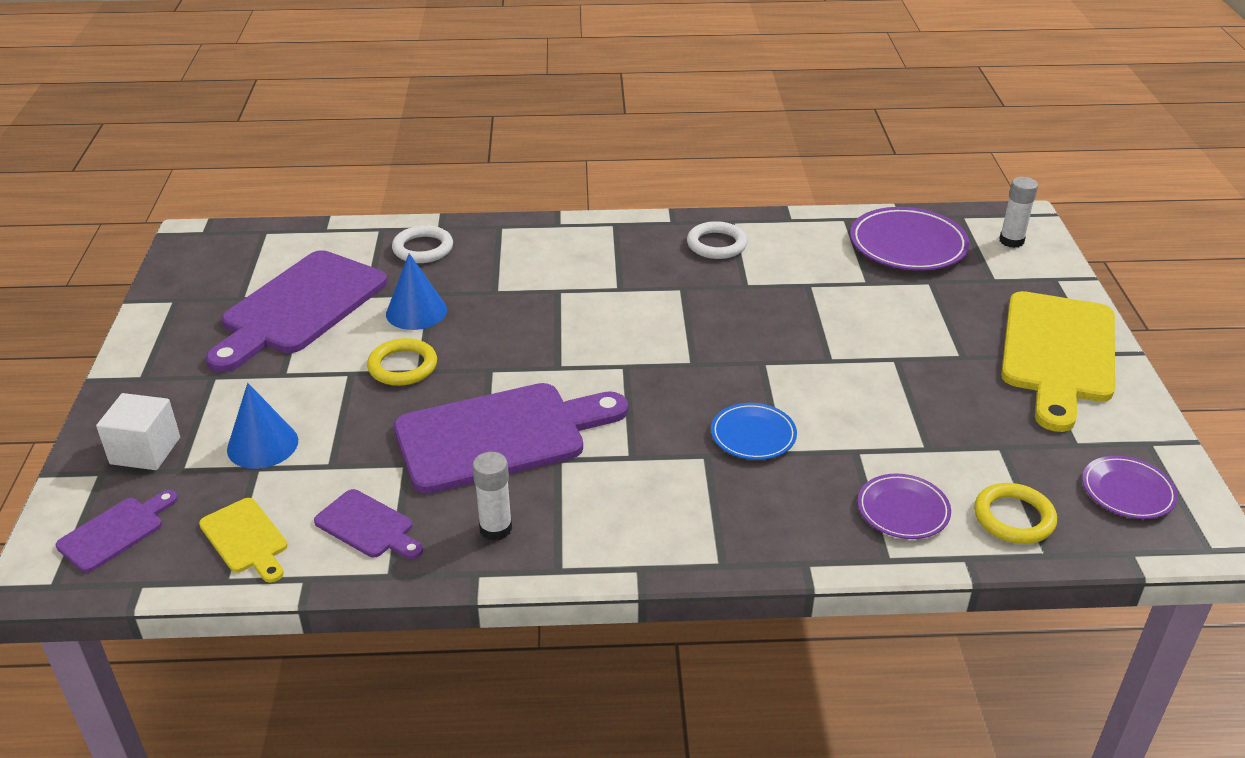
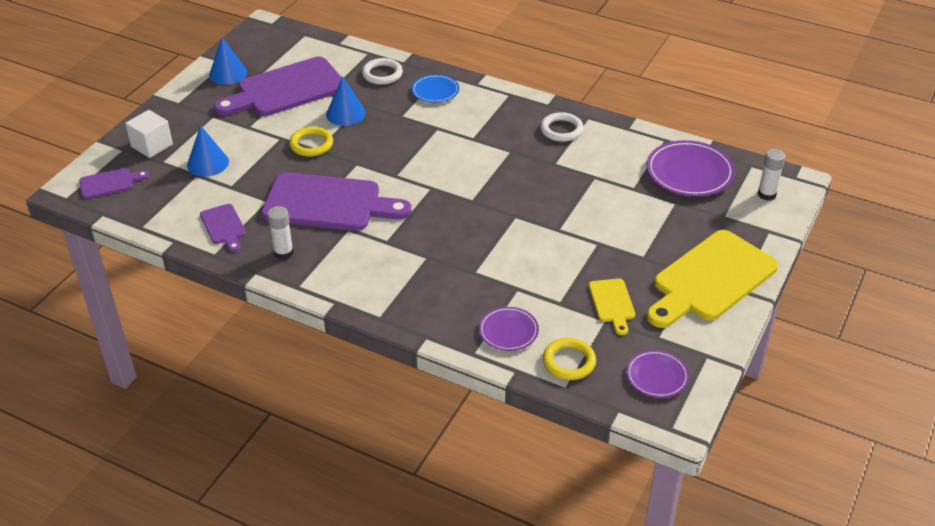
camera: 30 degrees right, 5 degrees up
(190, 313) = (228, 73): none -> blue cone
(246, 539) = (163, 210): yellow cutting board -> yellow cutting board (612, 303)
(753, 435) = (466, 256): blue plate -> blue plate (435, 91)

